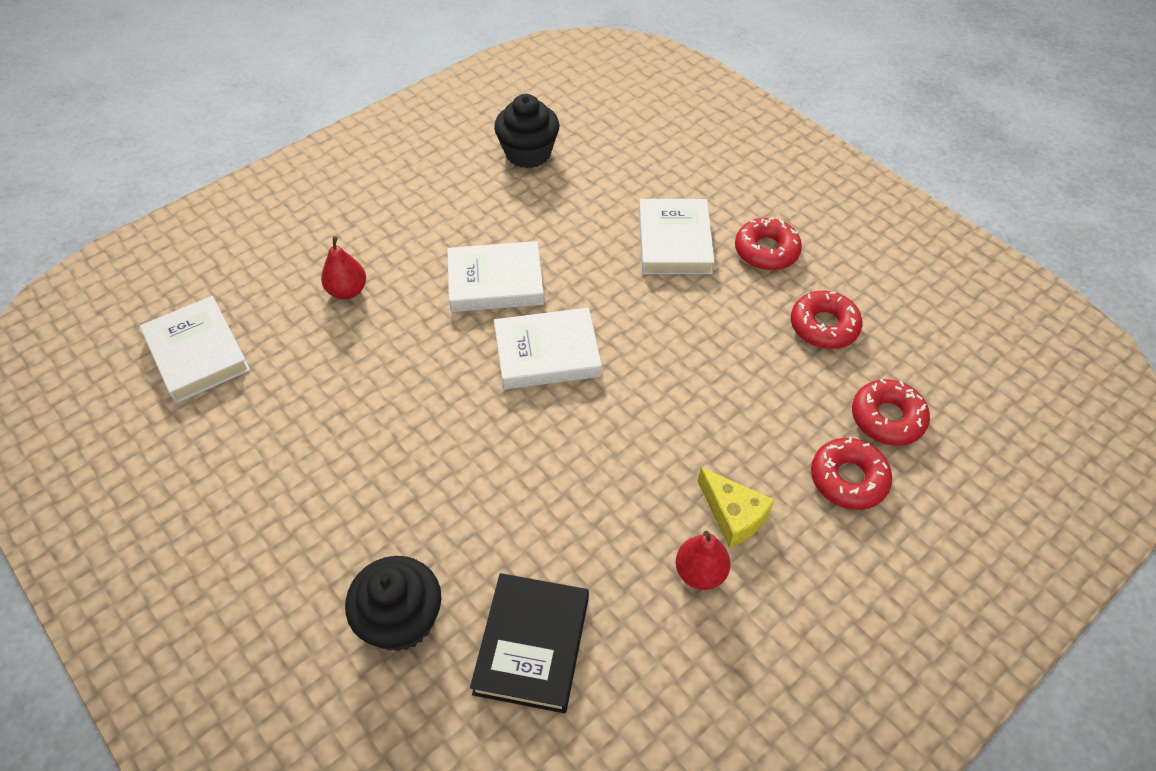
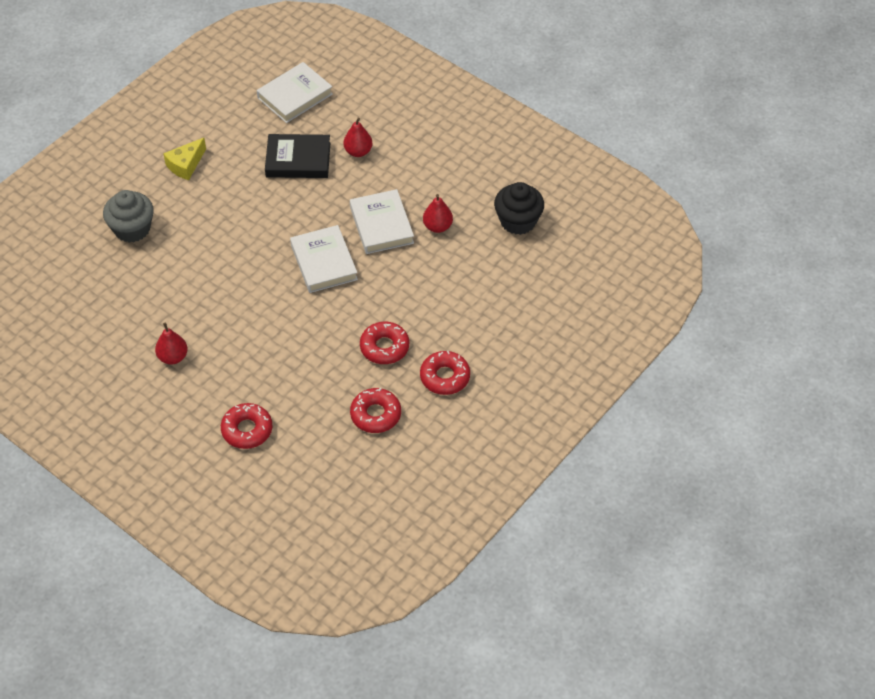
camera: 80 degrees right, 0 degrees up
(401, 620) = (132, 229): black cupcake -> grey cupcake
(515, 226) = (437, 226): none -> red pear
(532, 645) = (122, 286): black book -> black book (298, 160)
(674, 241) = (442, 320): white book -> none
(733, 515) = (213, 371): yellow cheese -> yellow cheese (186, 165)
(887, 418) = (299, 452): red donut -> red donut (384, 347)

